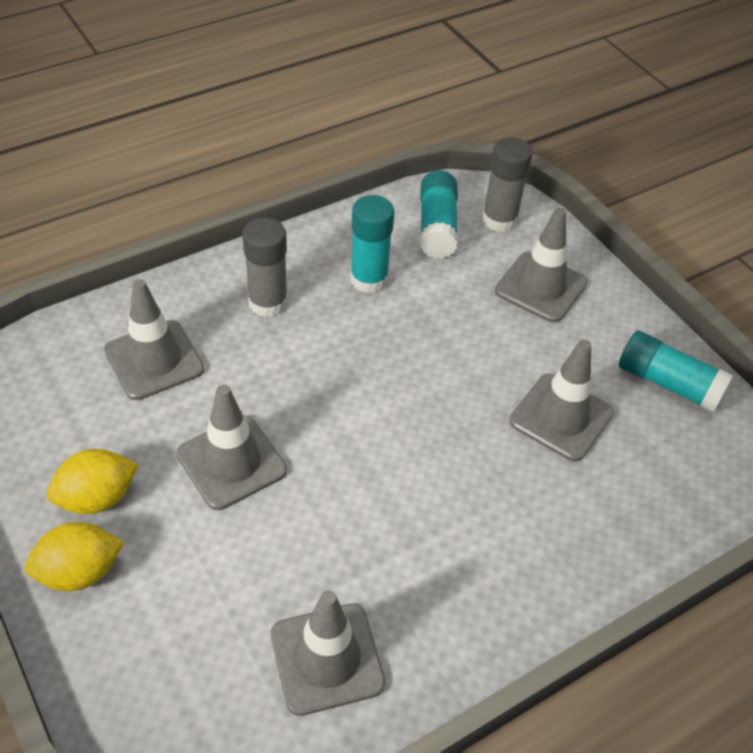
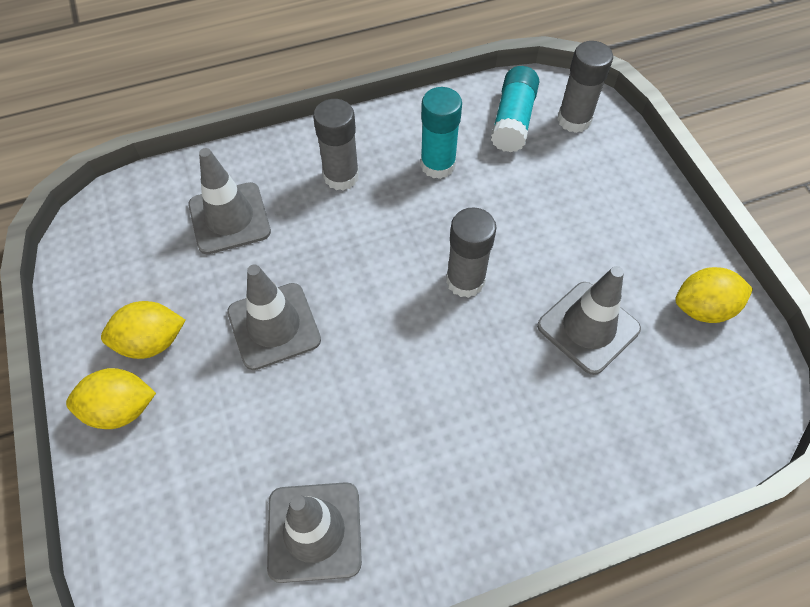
camera: 15 degrees right, 10 degrees up
(425, 389) = (465, 280): none -> grey glue stick
(541, 287) = (598, 192): grey traffic cone -> none
(668, 383) = (703, 308): turquoise glue stick -> yellow lemon

